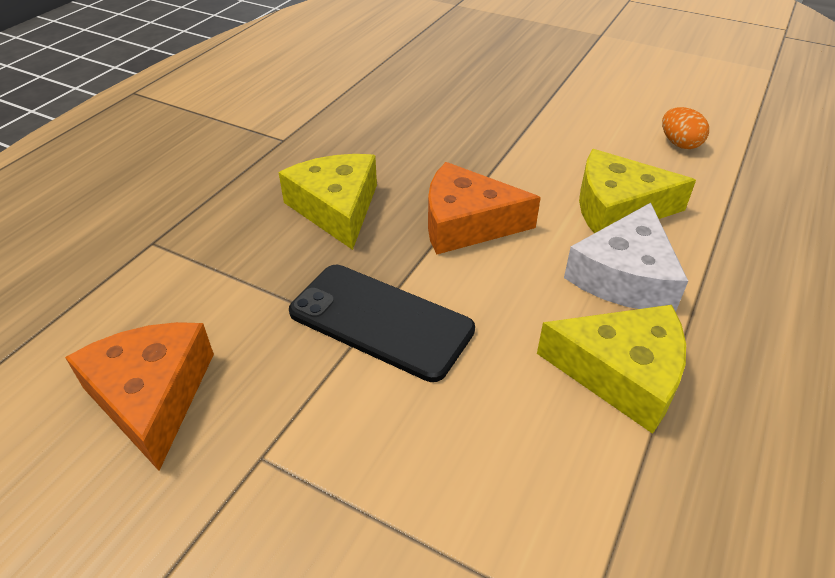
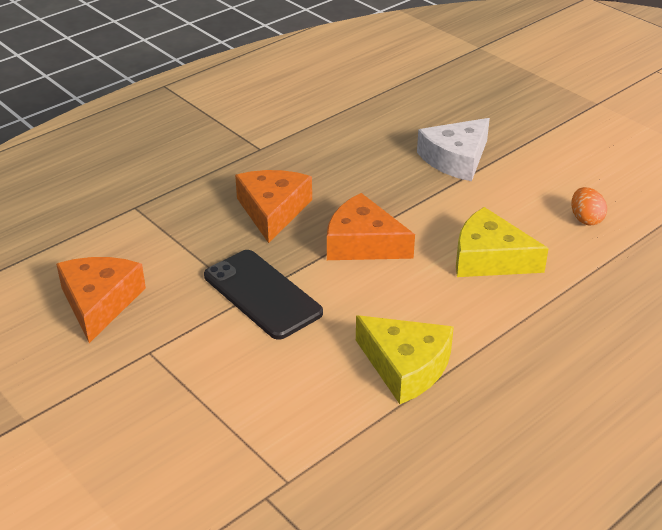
camera: 20 degrees right, 5 degrees down
(336, 208) = (272, 211): yellow cheese -> orange cheese
(625, 276) = (456, 307): white cheese -> white cheese (456, 159)

